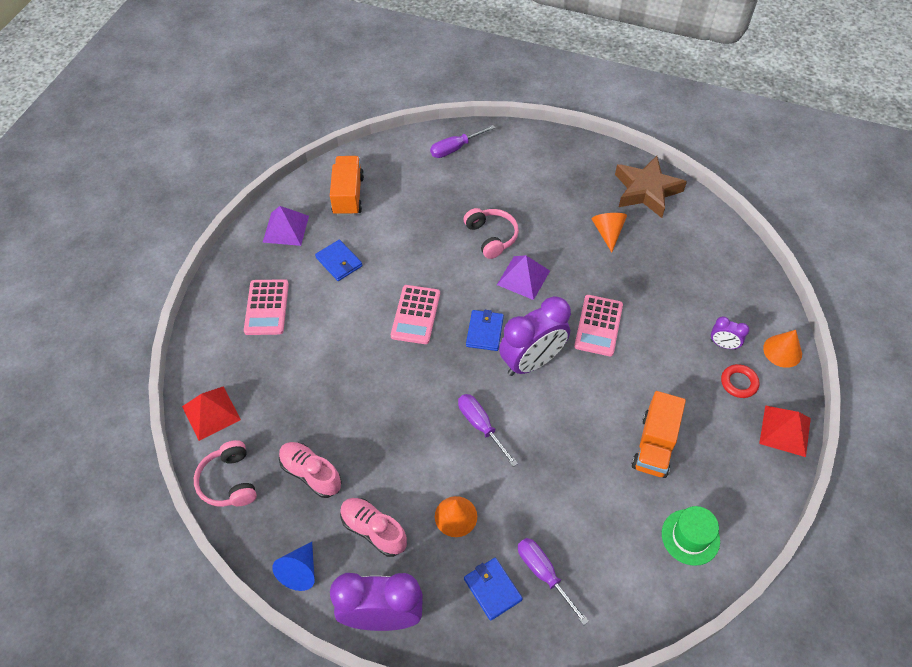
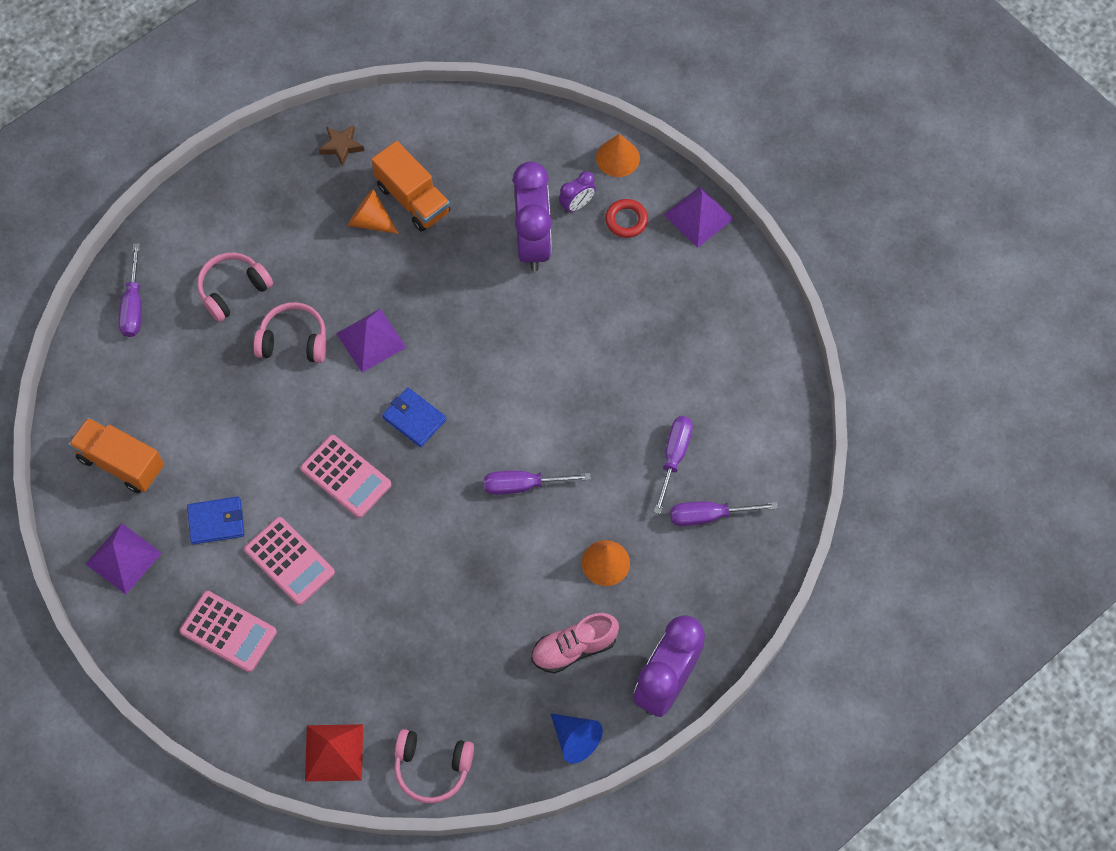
camera: 60 degrees left, 10 degrees up
(311, 473) = (474, 679): pink shoe -> none
(492, 589) = (697, 569): blue wallet -> none
(502, 189) = (233, 290): none -> pink headphones
(531, 362) = (481, 394): purple clock -> purple clock (533, 243)
(574, 520) = (674, 457): none -> purple screwdriver
(598, 325) = (480, 304): pink calculator -> pink calculator (289, 561)
(646, 191) = (341, 146): brown star -> brown star, size x0.49
(654, 445) = (643, 339): orange truck -> orange truck (413, 199)
(690, 537) = (748, 368): green hat -> none
(785, 430) = (698, 216): red pyramid -> purple pyramid

